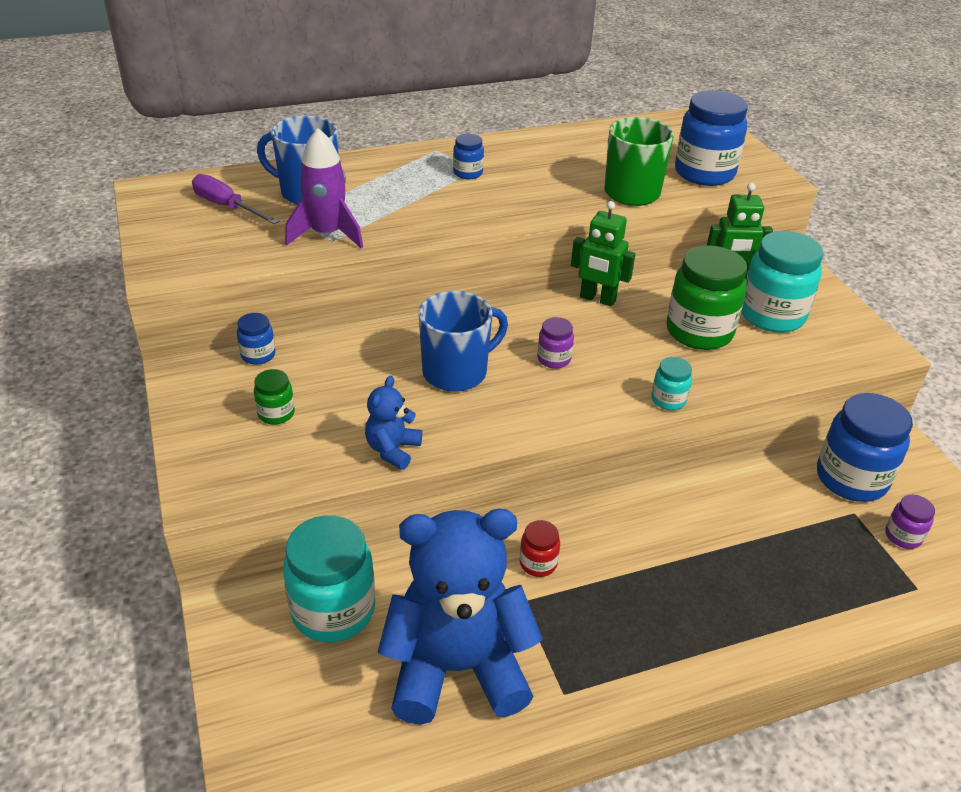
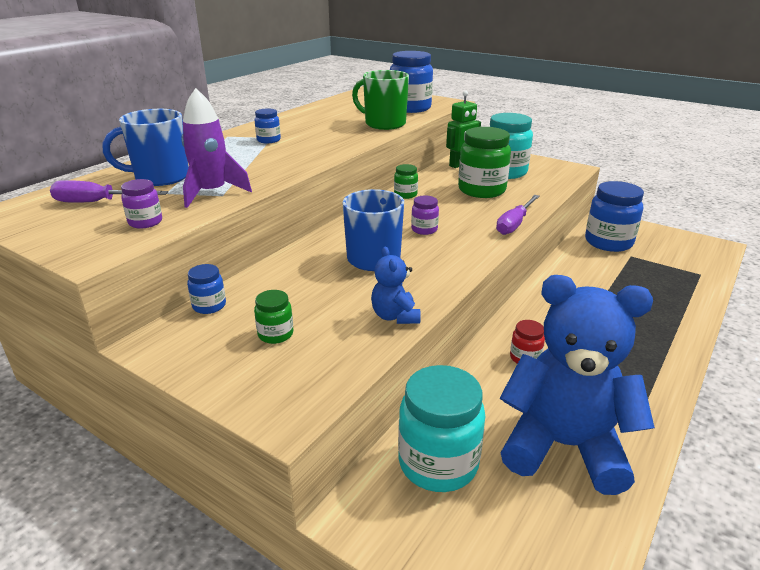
camera: 35 degrees left, 10 degrees down
(457, 668) = (563, 446): blue teddy bear -> blue teddy bear turned 60 degrees clockwise
(597, 299) = (405, 195): green robot -> green jar
(668, 400) = (514, 224): turquoise jar -> purple screwdriver
(903, 536) = (663, 256): purple jar -> purple jar (145, 222)

